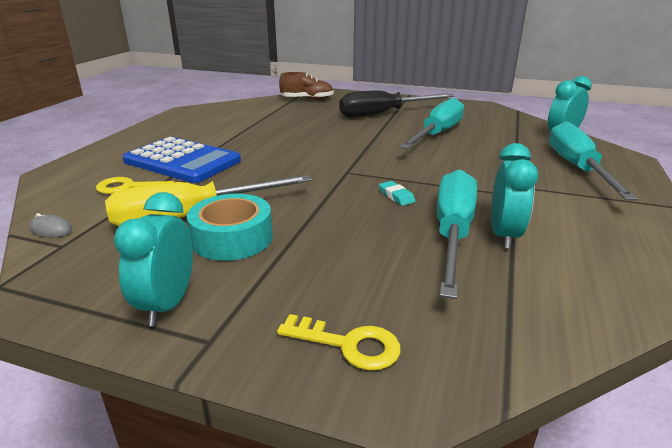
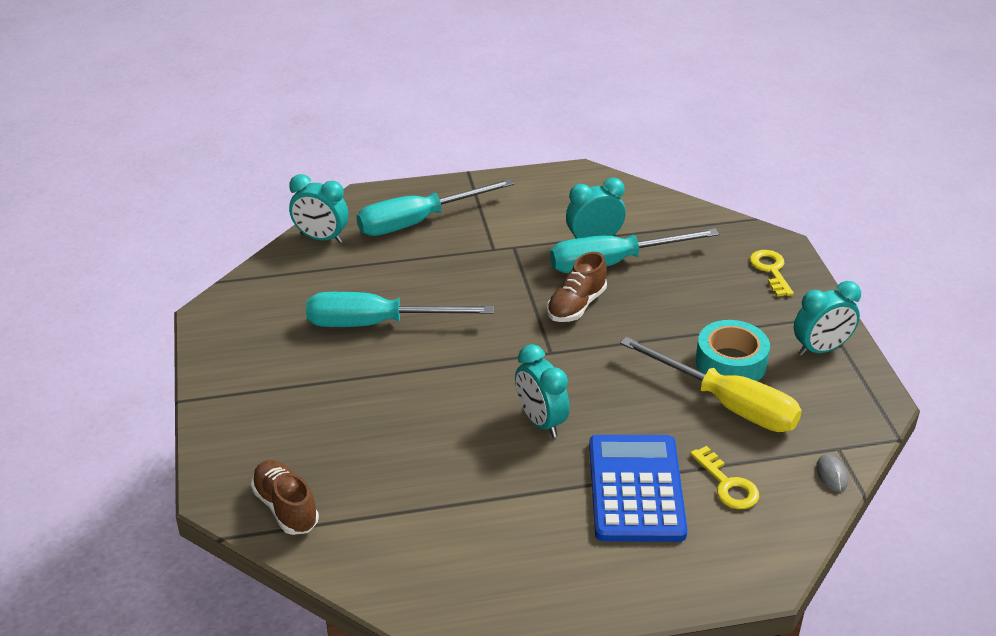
camera: 120 degrees left, 10 degrees up
(281, 152) = (540, 421): none -> turquoise clock
(383, 114) = (318, 393): black screwdriver -> none
(396, 196) = (576, 305): turquoise eraser -> brown shoe

